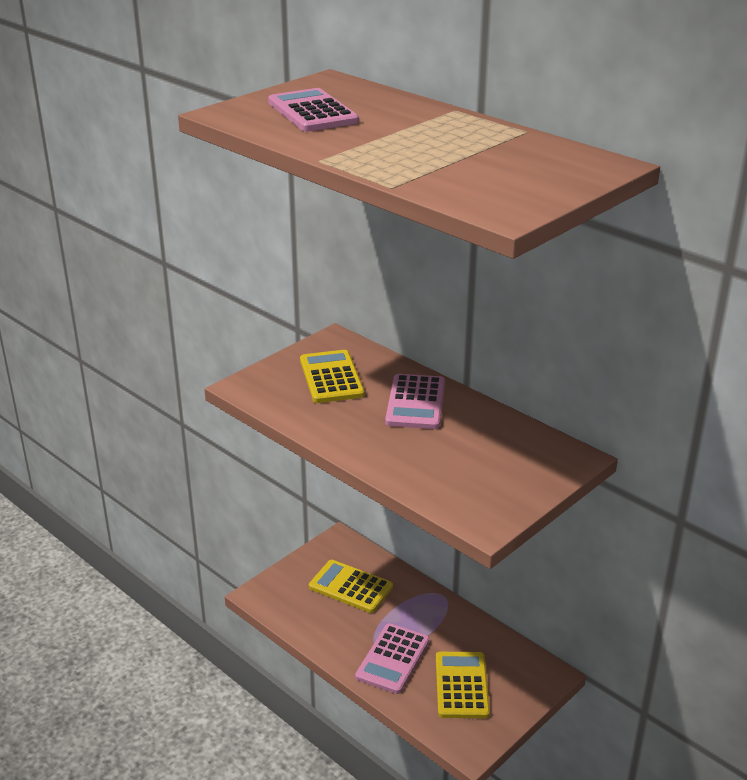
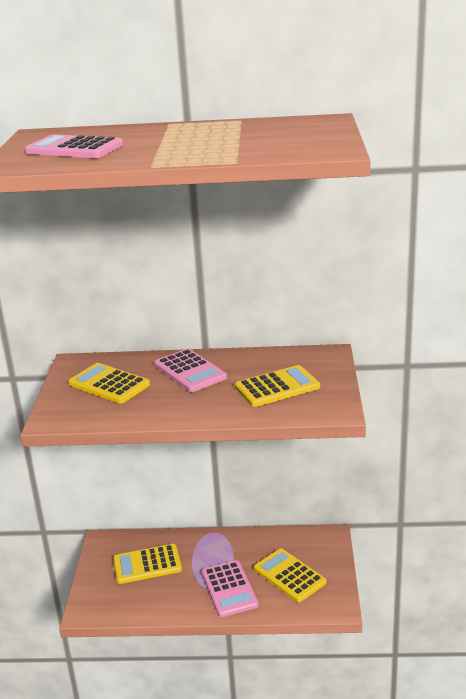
camera: 40 degrees left, 5 degrees down
(468, 465) = (277, 387): none -> yellow calculator

